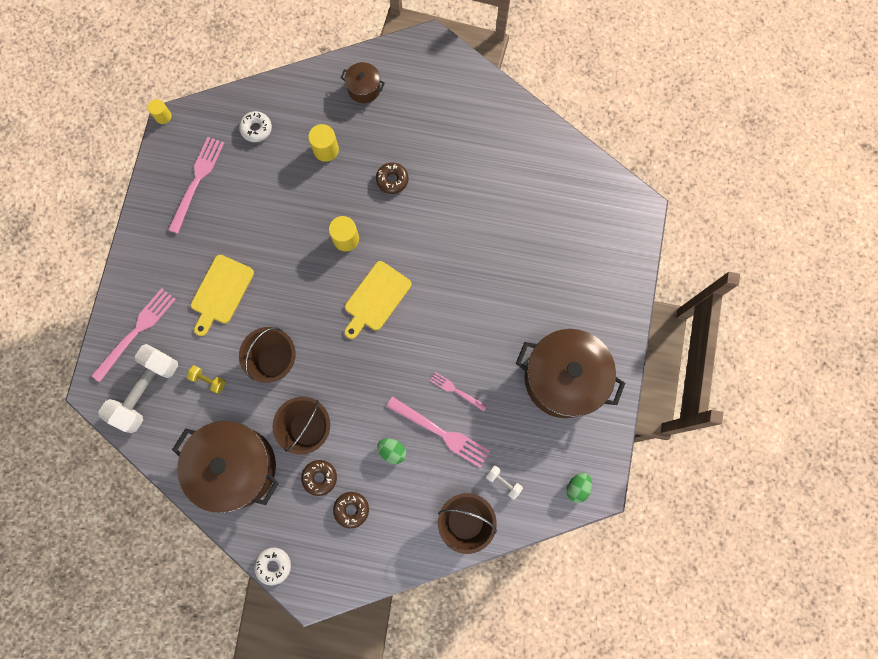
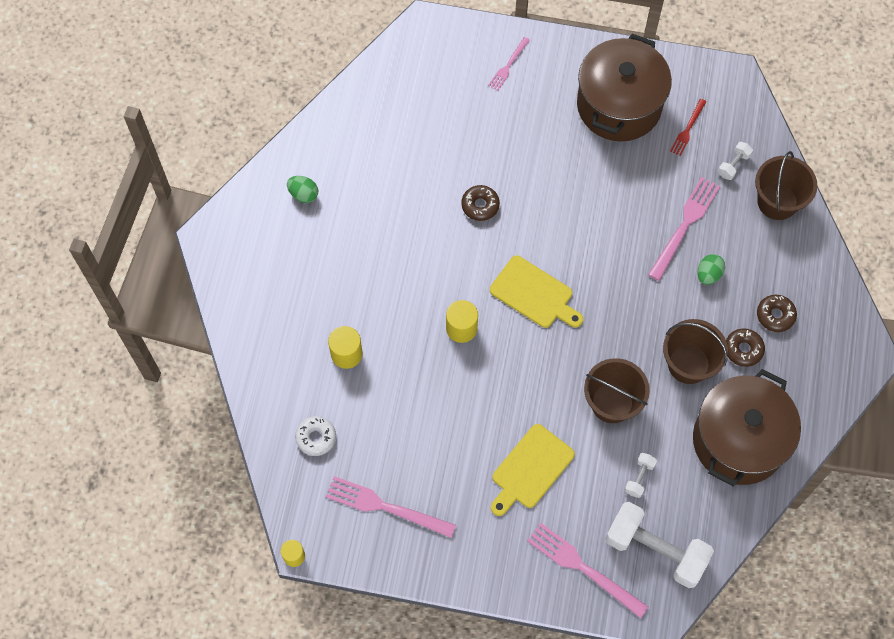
camera: 90 degrees left, 10 degrees down
(208, 380) = (639, 478): yellow dumbbell -> white dumbbell
(221, 292) = (530, 469): yellow cutting board -> yellow cutting board turned 105 degrees clockwise
(273, 565) = (843, 395): white donut -> none
(364, 89) = (266, 312): brown pot -> none
(392, 180) = (387, 278): brown donut -> brown donut (480, 205)
(456, 390) = (637, 210): pink fork -> pink fork (508, 66)
(540, 441) = (687, 129): none -> red fork
(577, 487) = (733, 96): green egg -> green egg (303, 194)

